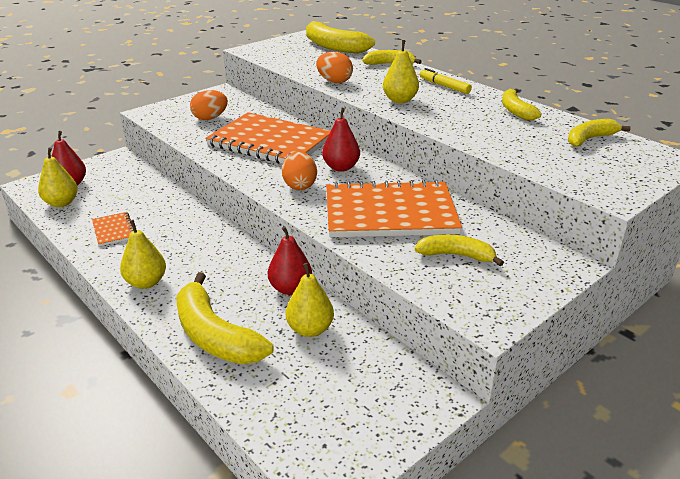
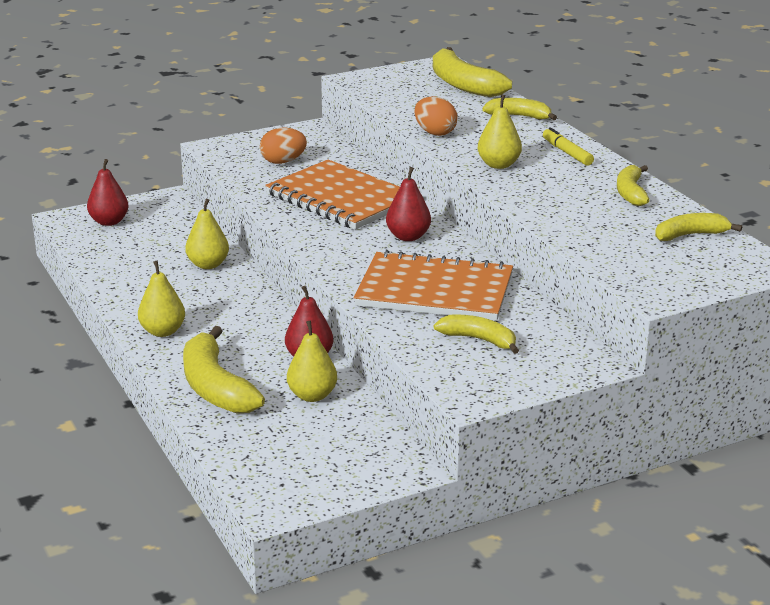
camera: 15 degrees right, 5 degrees down
(61, 203) = (95, 241): yellow pear -> yellow pear (208, 265)
(113, 230) = (143, 277): orange notebook -> none
(299, 185) = (350, 250): orange egg -> none

